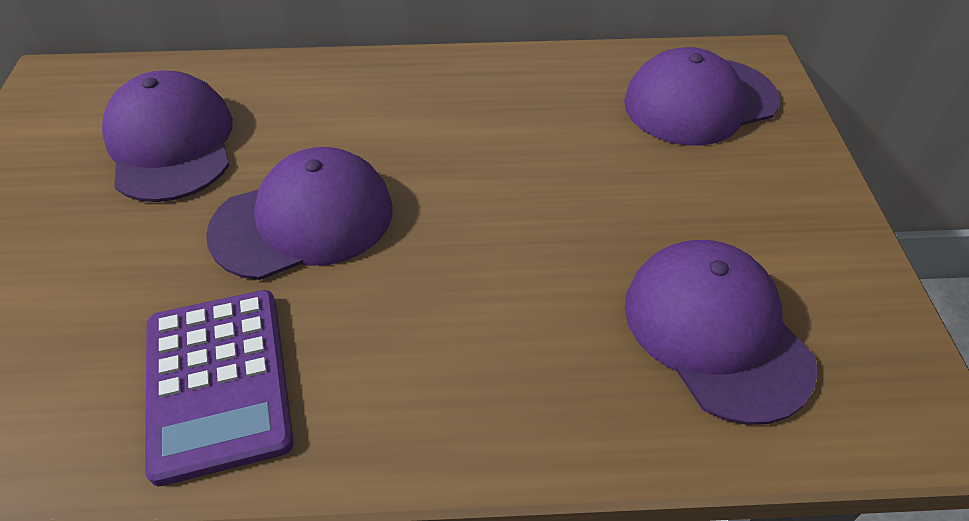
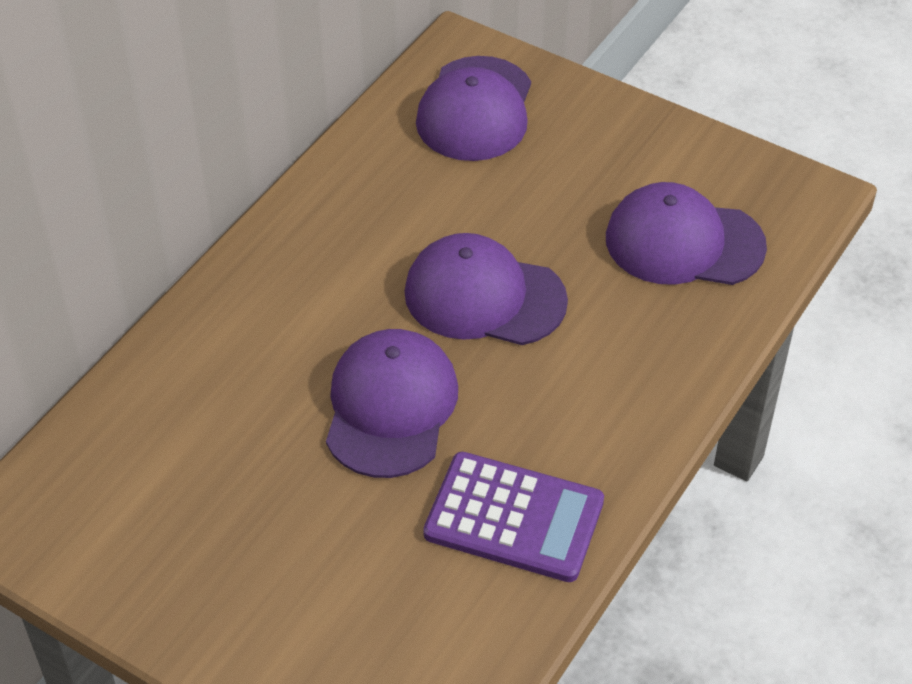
camera: 55 degrees left, 0 degrees up
(171, 143) = (206, 459): purple cap -> purple cap (484, 296)

